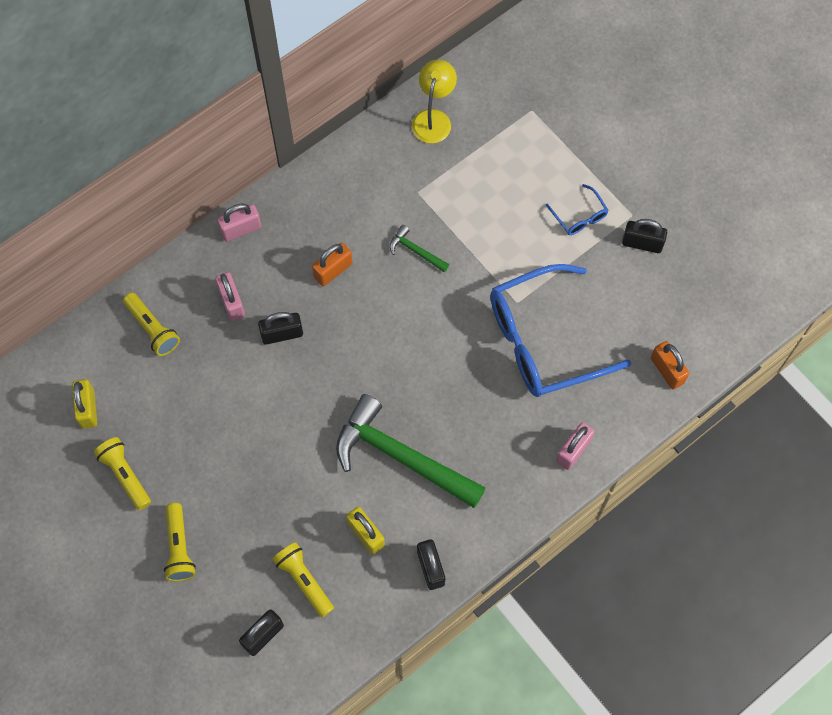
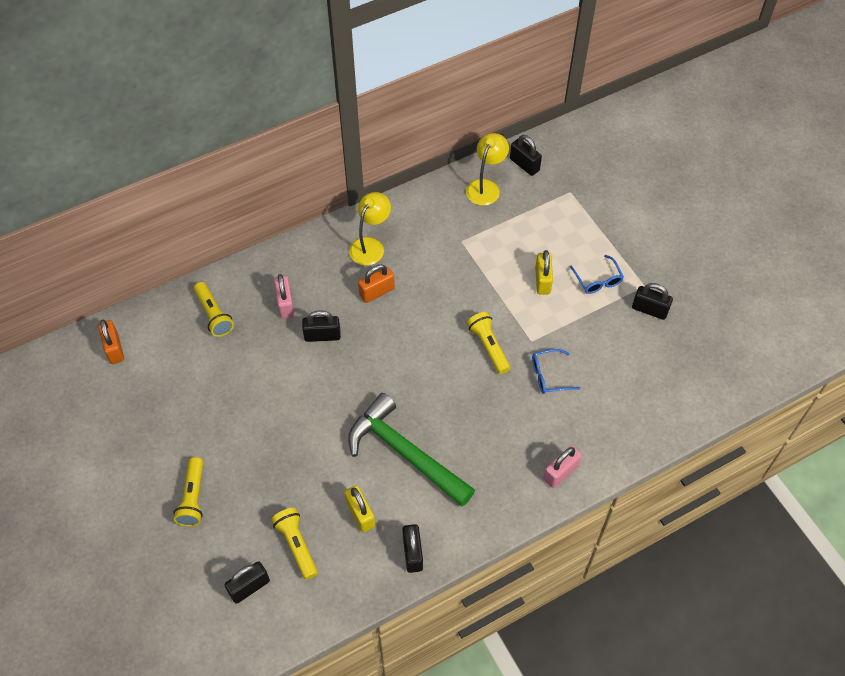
camera: 10 degrees right, 10 degrees down
(88, 409) = (143, 370): yellow padlock -> yellow padlock (542, 280)
(125, 475) = (161, 430): yellow flashlight -> yellow flashlight (488, 347)
(241, 229) = (306, 248): pink padlock -> none
(314, 214) = (370, 245): none -> yellow lamp
(415, 251) = (450, 287): green hammer -> none
(473, 83) = (524, 165): none -> black padlock
(543, 340) = (549, 376): blue glasses -> blue glasses, size x0.42
(667, 370) = (656, 418): orange padlock -> orange padlock (114, 349)

